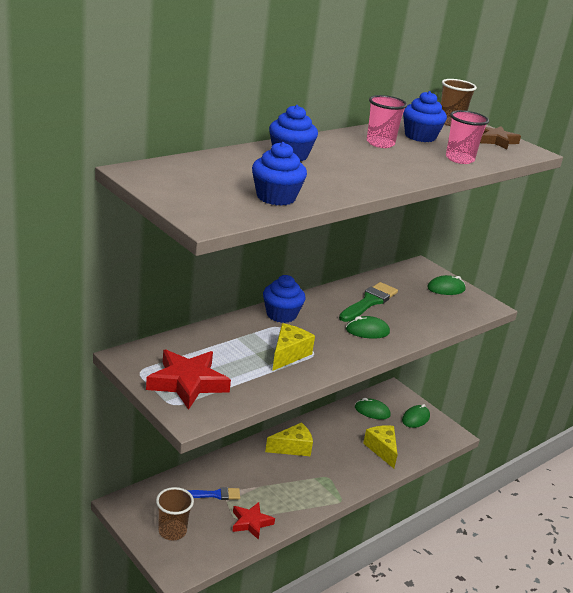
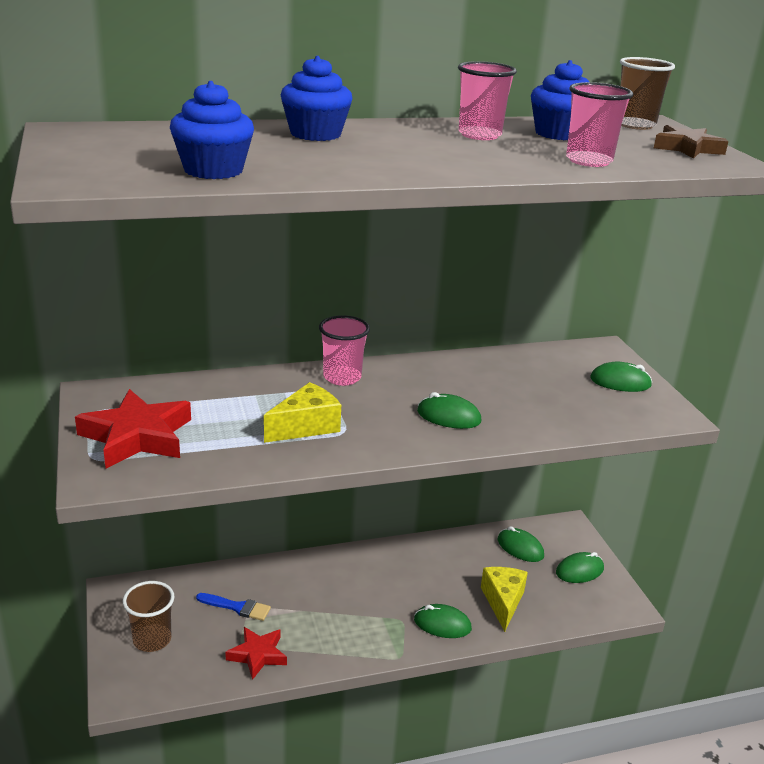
camera: 25 degrees right, 0 degrees up
(281, 315) = (342, 377): blue cupcake -> pink cup
(292, 448) = (377, 571): yellow cheese -> none
(354, 473) = (442, 624): none -> green mouse
(369, 302) = (484, 381): green brush -> none

